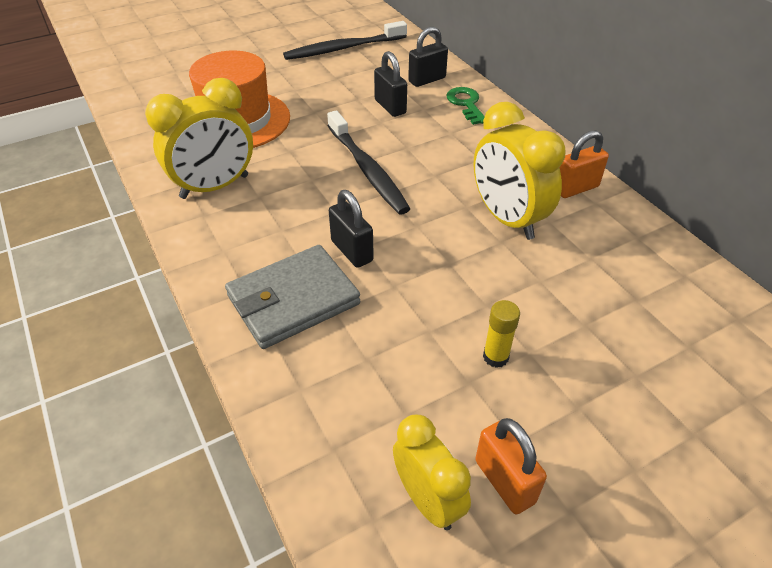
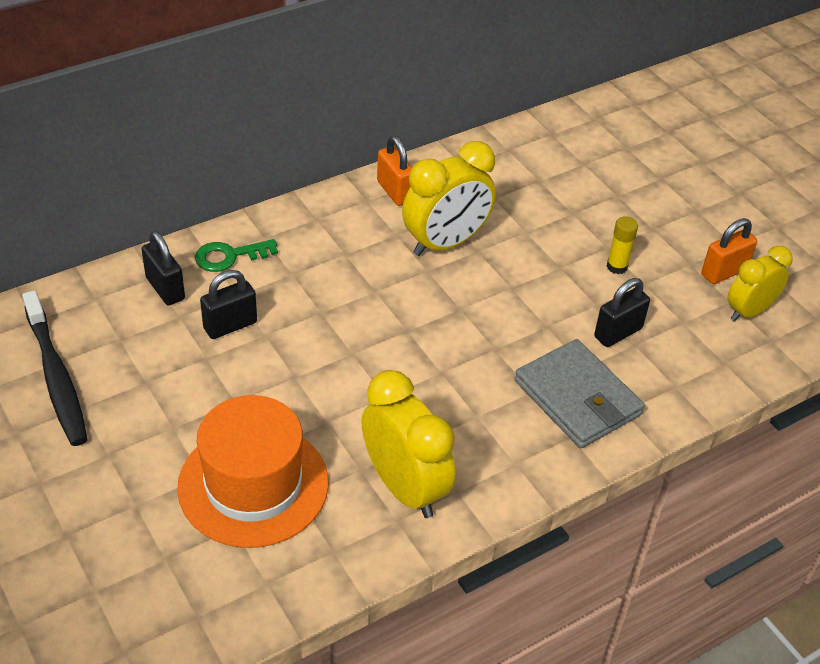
camera: 95 degrees left, 0 degrees up
(352, 251) = (504, 357): black padlock -> black padlock (618, 333)
(367, 169) = (366, 346): black toothbrush -> none

